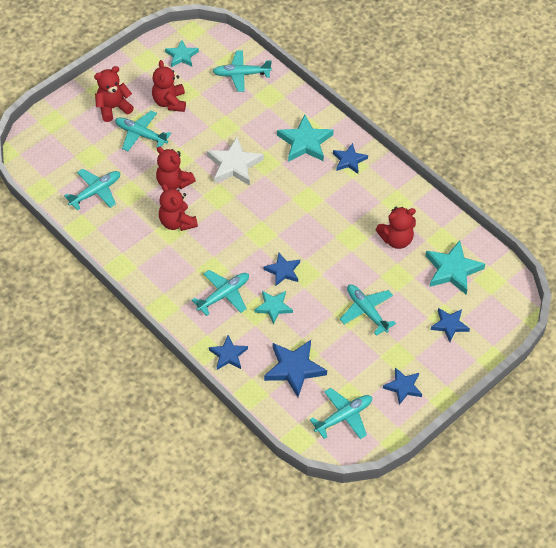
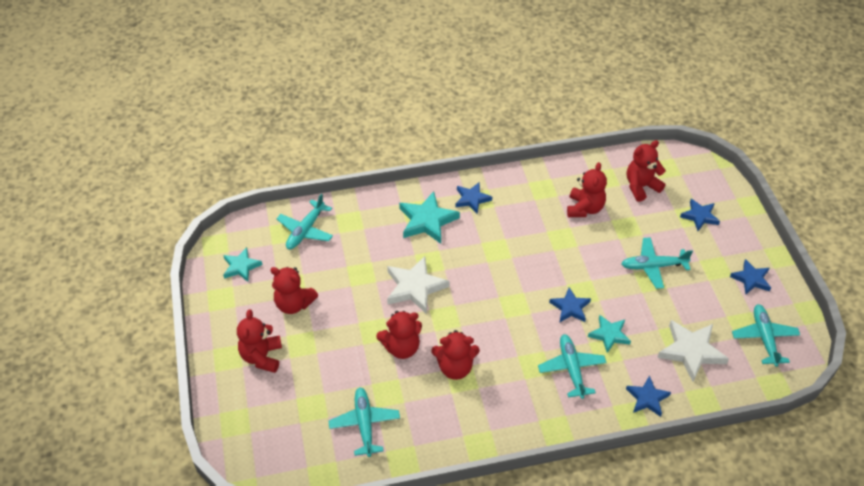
camera: 60 degrees left, 5 degrees down
(141, 135) = (317, 348): turquoise plane -> none
(294, 369) = (691, 351): blue star -> white star
(452, 270) = (641, 187): turquoise star -> red teddy bear

